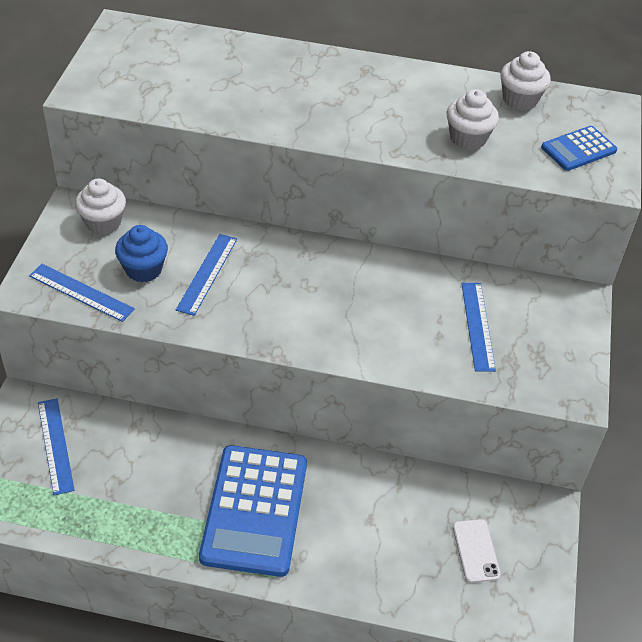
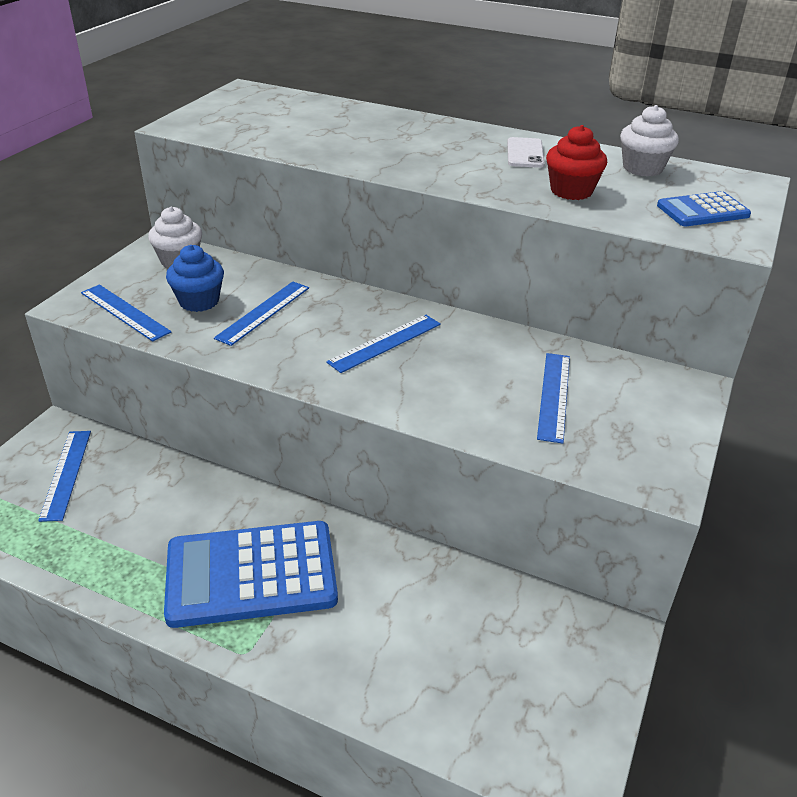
camera: 15 degrees right, 10 degrees down
(255, 510) = (251, 574): blue calculator -> blue calculator turned 60 degrees clockwise
(325, 292) = (385, 343): none -> blue ruler
(468, 138) = (571, 191): white cupcake -> red cupcake
(476, 551) = (508, 669): white phone -> white phone (525, 153)

